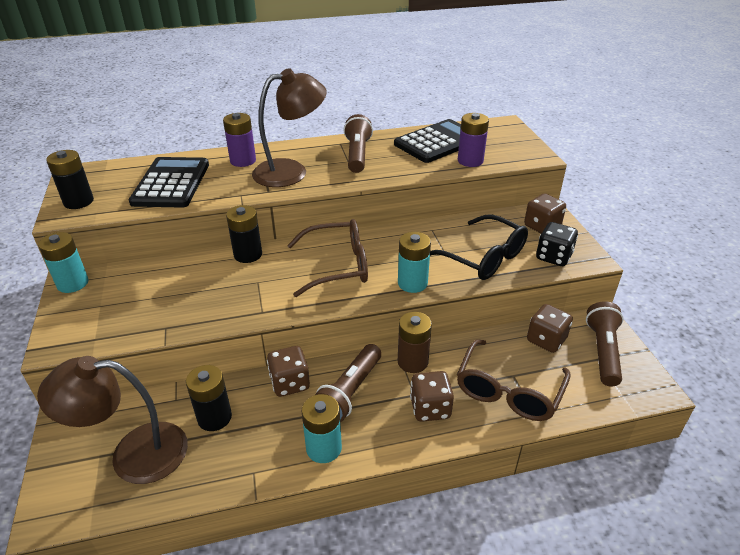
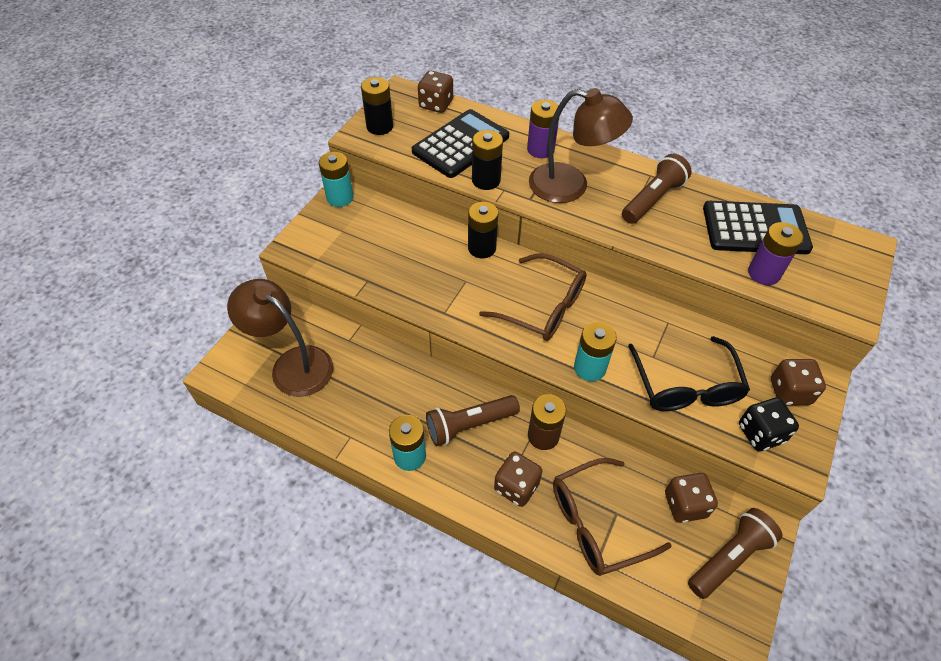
camera: 40 degrees right, 15 degrees up
(214, 417) = (361, 374): black battery -> black battery (486, 180)
(290, 383) = (433, 384): brown dice -> brown dice (436, 104)

